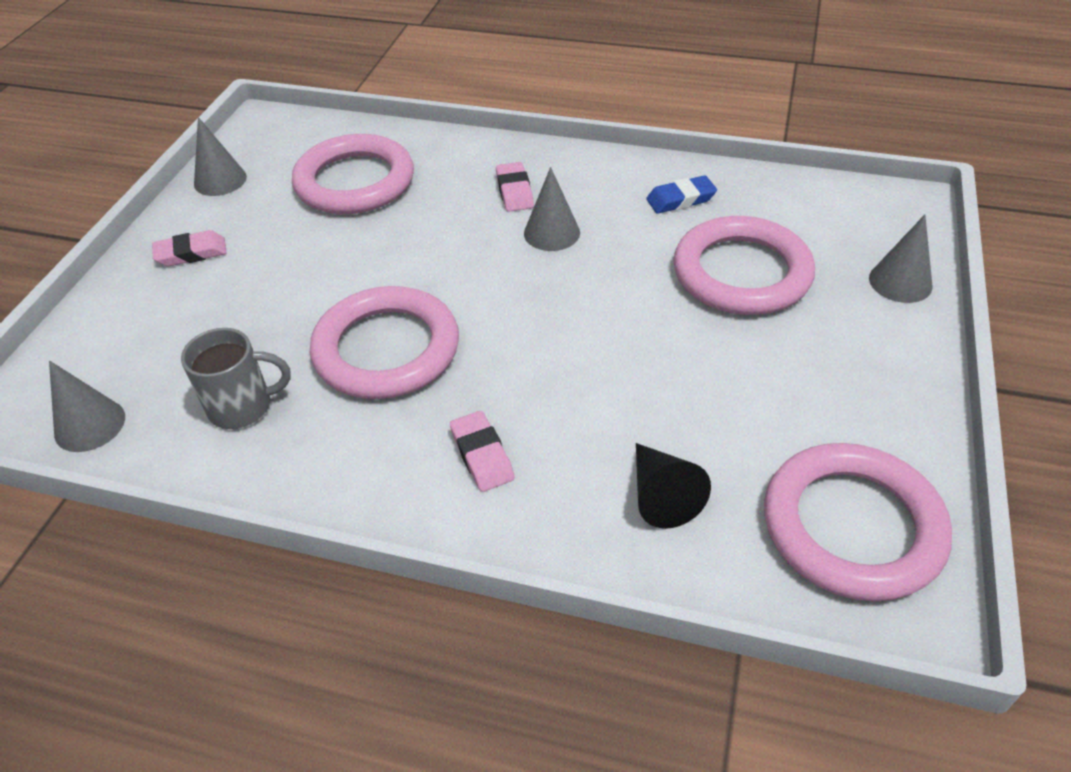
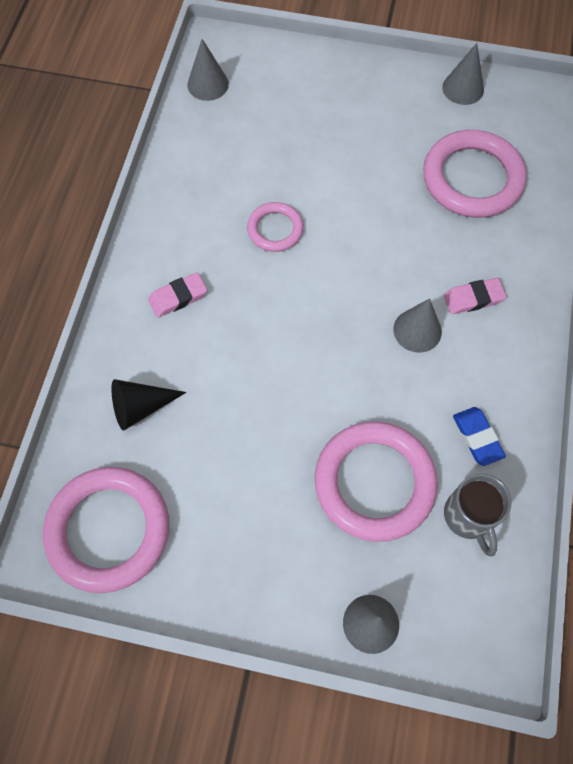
camera: 85 degrees right, 20 degrees up
(191, 253) = (371, 93): pink eraser -> none
(243, 406) = (222, 157): grey mug -> grey mug (469, 517)
(386, 349) = (275, 229): pink ring -> pink ring, size x0.54

